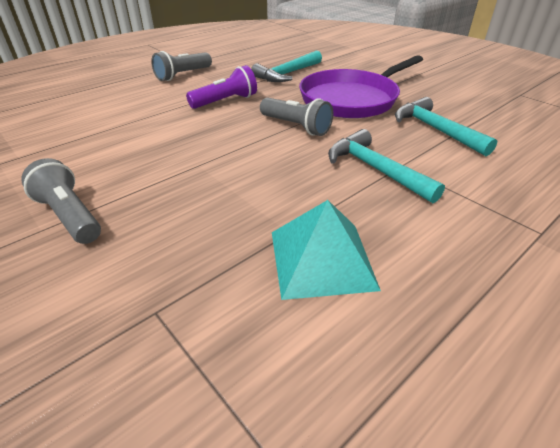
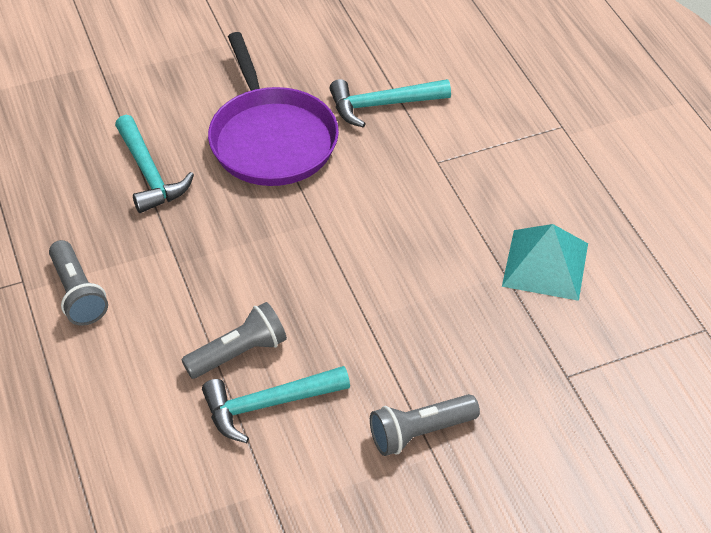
camera: 70 degrees left, 10 degrees up
(225, 101) = (209, 262): purple flashlight -> none
(296, 126) = (318, 213): grey flashlight -> grey flashlight (238, 353)
(376, 169) = (436, 182): turquoise hammer -> turquoise hammer (268, 404)

